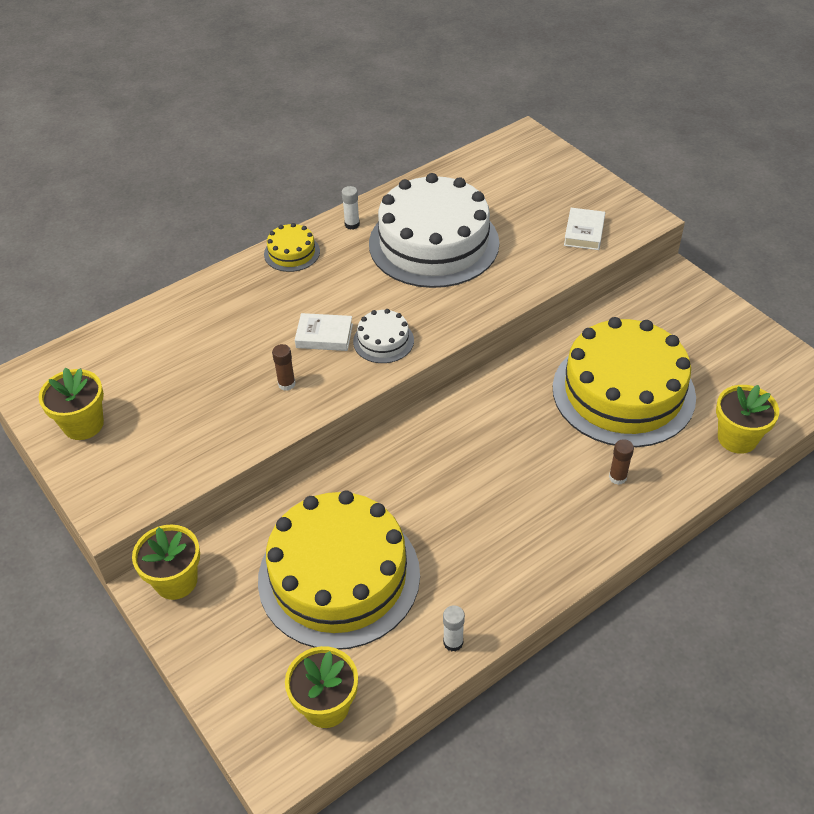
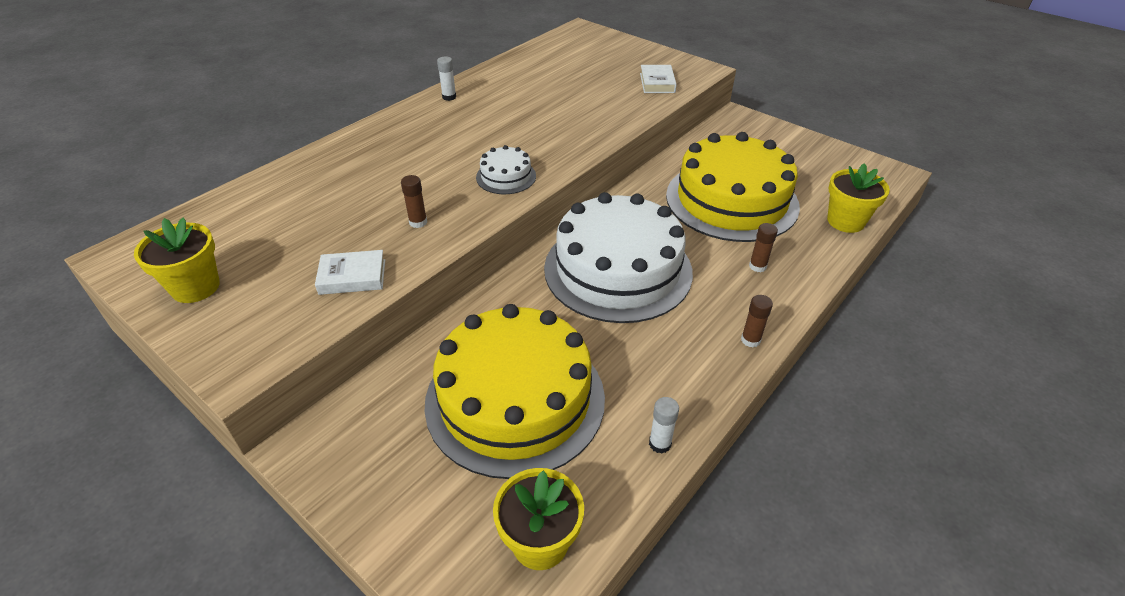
camera: 15 degrees left, 5 degrees down
(176, 581) = (329, 437): yellow flower pot -> none
(292, 253) = (397, 122): yellow cake -> none
(324, 336) = (446, 179): white book -> white book (352, 277)
(434, 243) = (529, 102): white cake -> white cake (618, 269)
(576, 557) = (750, 340): none -> brown glue stick

